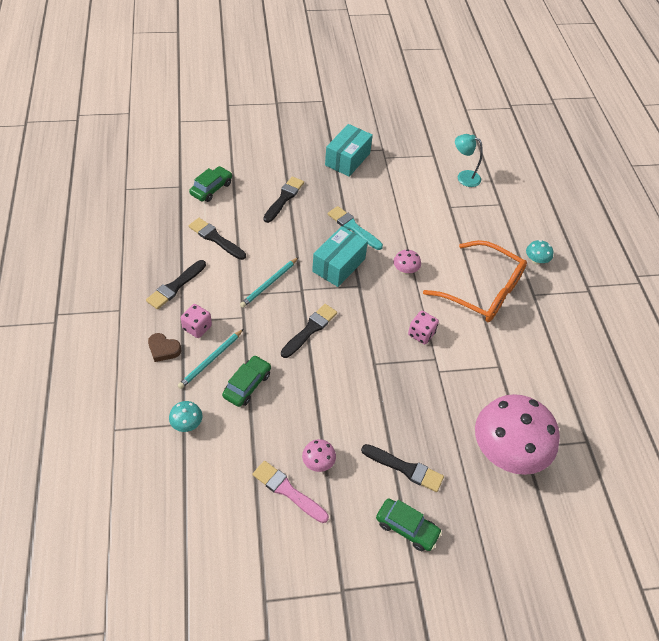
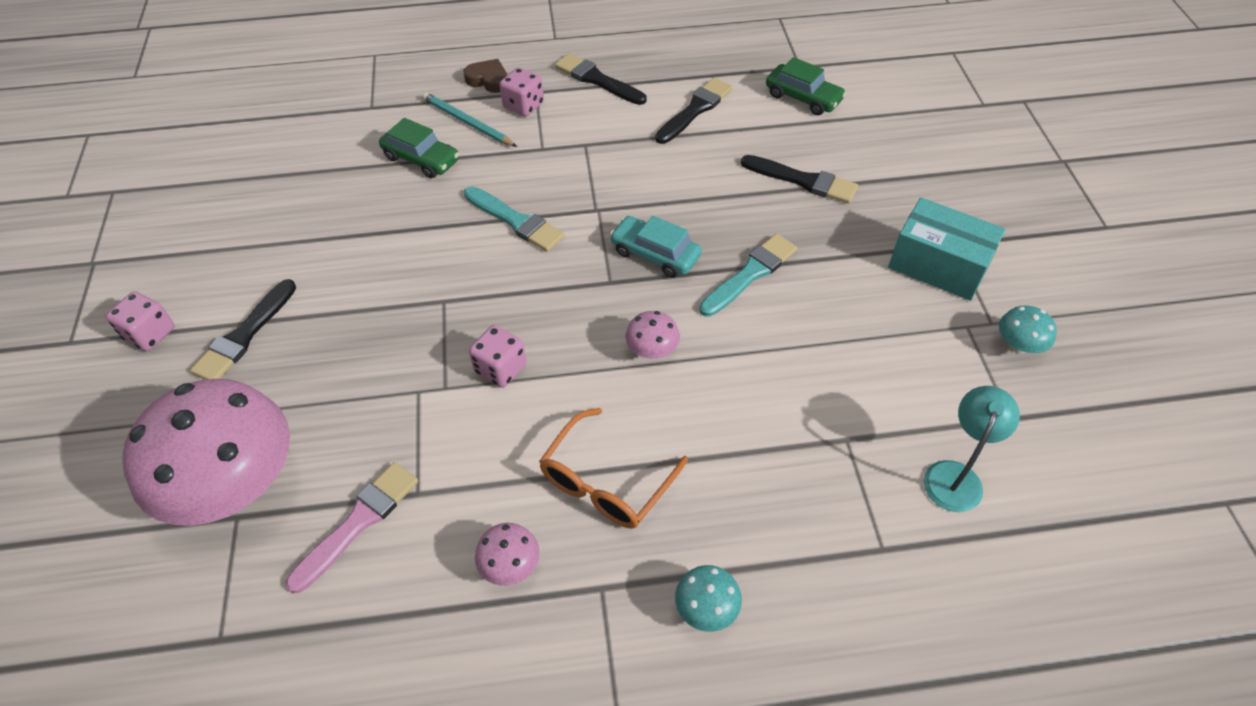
camera: 95 degrees right, 0 degrees up
(163, 349) = (488, 80): brown heart -> brown heart turned 90 degrees clockwise
(187, 423) = (370, 110): turquoise mushroom -> turquoise mushroom (1018, 345)
(269, 283) = (608, 172): turquoise pencil -> none
(287, 491) = (248, 206): pink brush -> pink brush (358, 522)
(310, 329) = (516, 221): black brush -> turquoise brush
(318, 462) = (282, 235): pink mushroom -> pink mushroom (510, 565)
(338, 265) = (655, 254): turquoise box -> turquoise car
(407, 528) = (150, 334): green car -> pink dice
(483, 291) = (606, 482): orange glasses -> orange glasses, size x0.65

